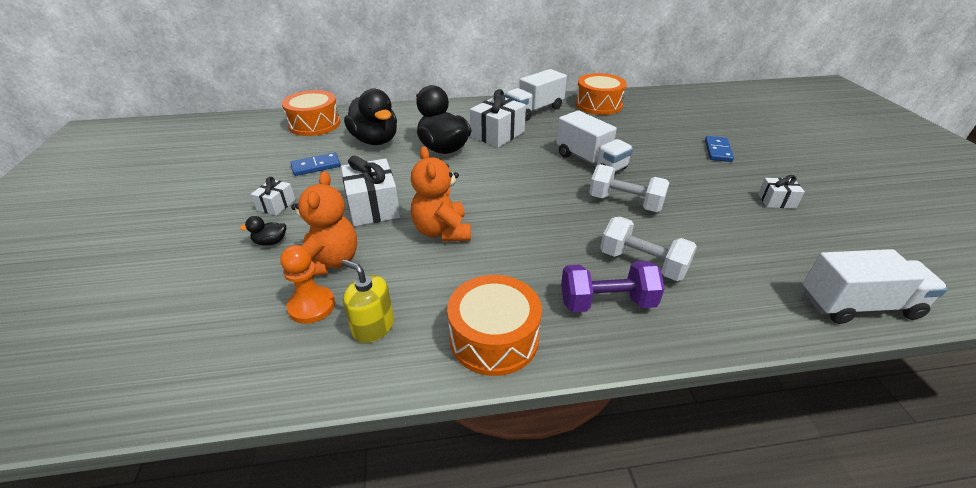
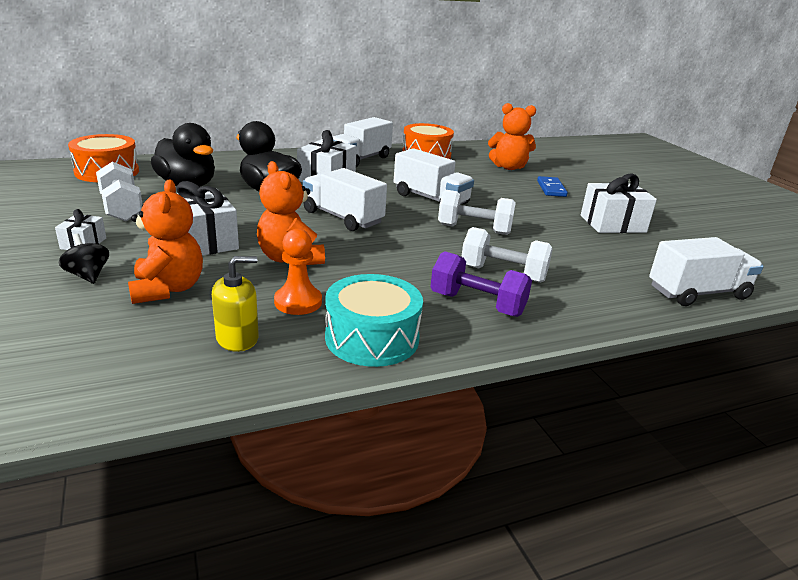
camera: 15 degrees left, 10 degrees down
(270, 242) = (88, 275): black duck -> black spinning top
(312, 306) = (159, 326): orange pawn -> orange pawn (298, 302)
(316, 166) = (122, 208): blue domino -> white dumbbell
(373, 327) = (237, 338): yellow soap dispenser -> yellow soap dispenser turned 135 degrees clockwise
(494, 338) = (372, 338): orange drum -> turquoise drum
(501, 183) = (343, 217): none -> white truck
(607, 302) = (477, 304): purple dumbbell -> purple dumbbell turned 45 degrees clockwise
(678, 121) = (508, 167): none -> orange teddy bear
(776, 201) = (612, 224): white gift -> white gift, size x1.85

